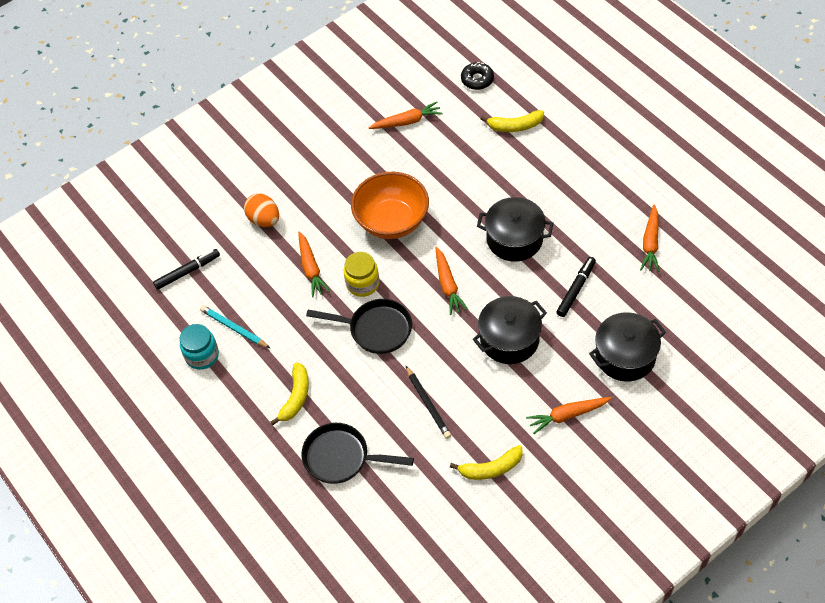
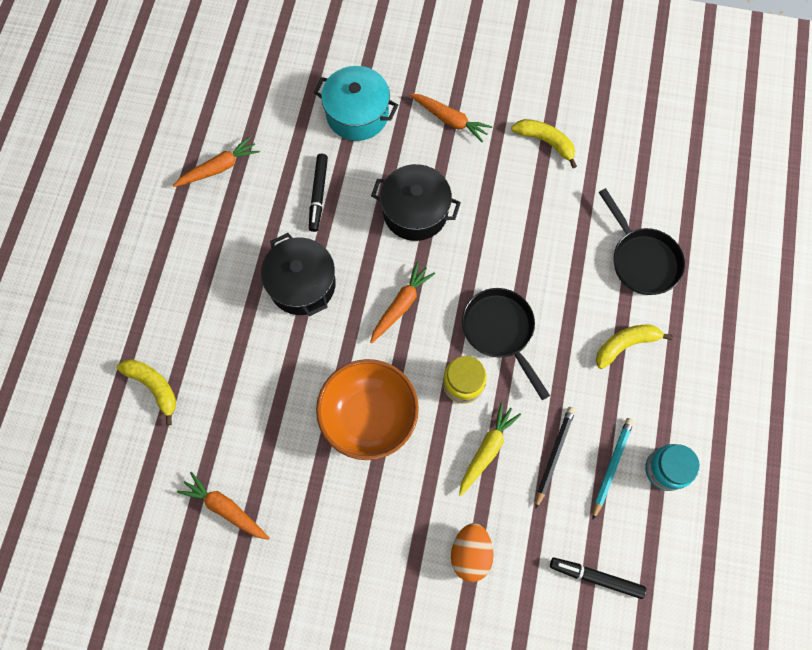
camera: 135 degrees left, 15 degrees up
(234, 328) = (612, 466): turquoise pencil -> turquoise pencil turned 150 degrees counterclockwise
(311, 268) = (487, 450): orange carrot -> yellow carrot
(428, 404) = (533, 230): black pencil -> black pencil (554, 455)
(477, 79) = (110, 477): black donut -> none
(576, 289) = (318, 195): black marker -> black marker turned 75 degrees counterclockwise
(625, 356) = (357, 114): black pot -> turquoise pot

